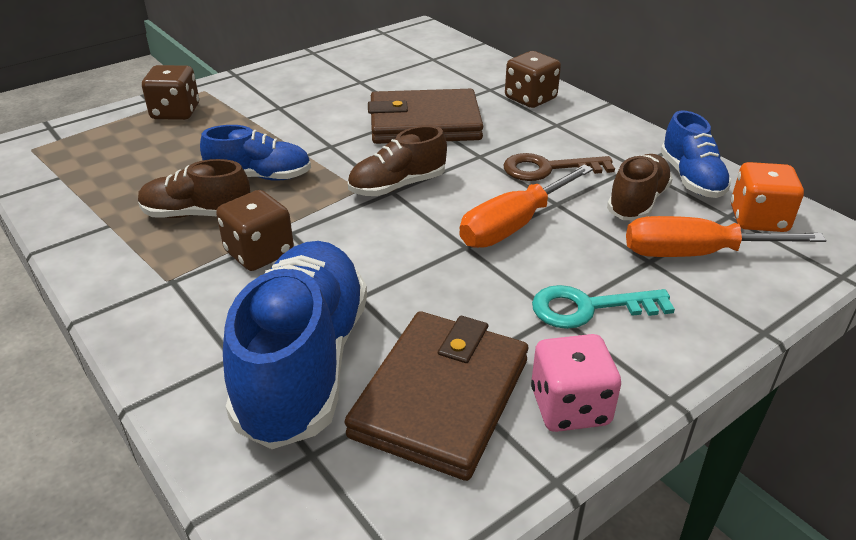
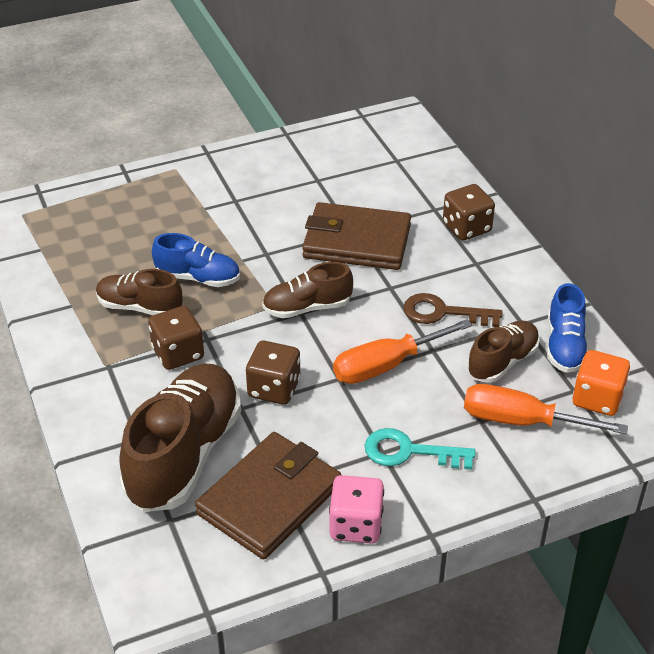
camera: 15 degrees right, 5 degrees up
(175, 112) = (145, 192): brown dice -> brown dice (274, 388)
(304, 364) = (184, 454): blue shoe -> brown shoe

